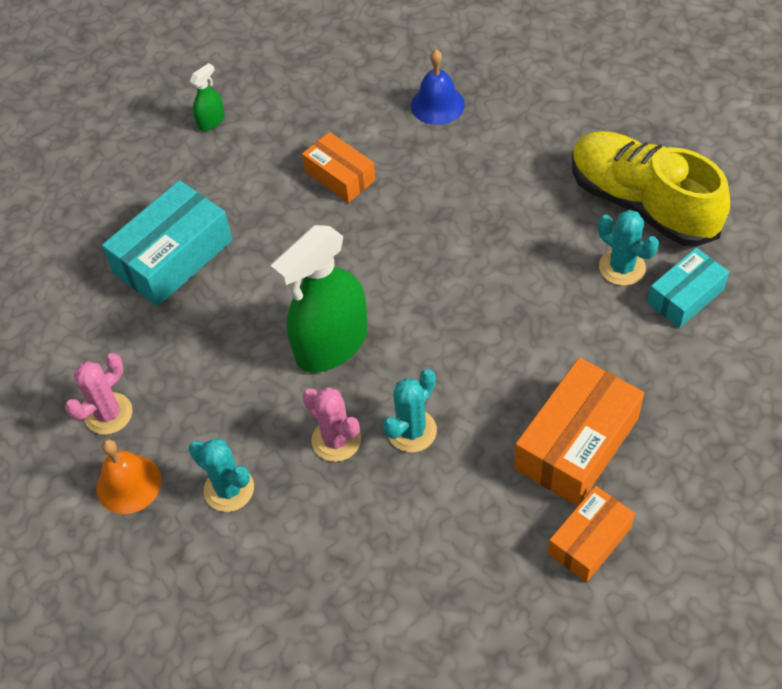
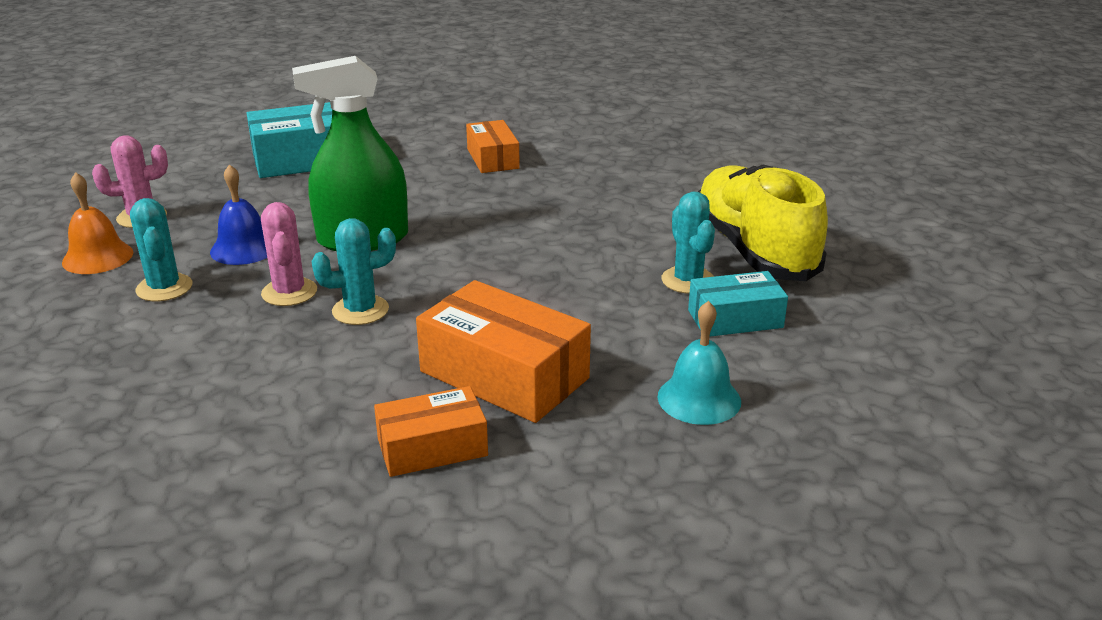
camera: 25 degrees right, 25 degrees down
(211, 121) = (430, 108): green spray bottle -> none
(437, 104) = (623, 147): blue bell -> blue bell (244, 248)
(576, 443) = (504, 375): orange box -> orange box turned 60 degrees clockwise
(721, 396) = (699, 399): none -> turquoise bell

